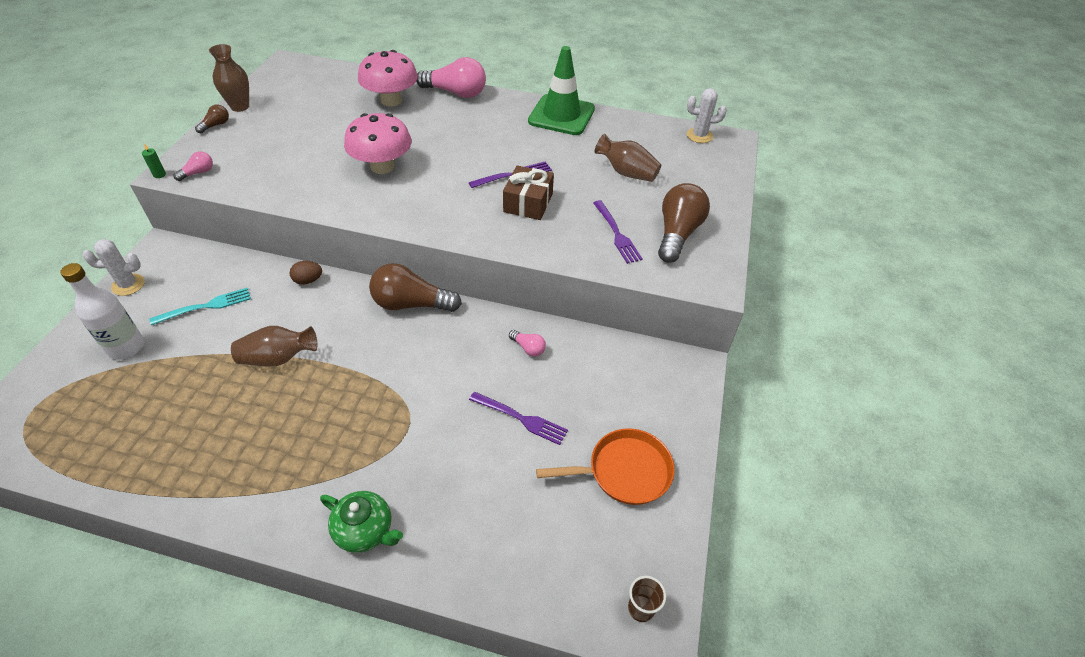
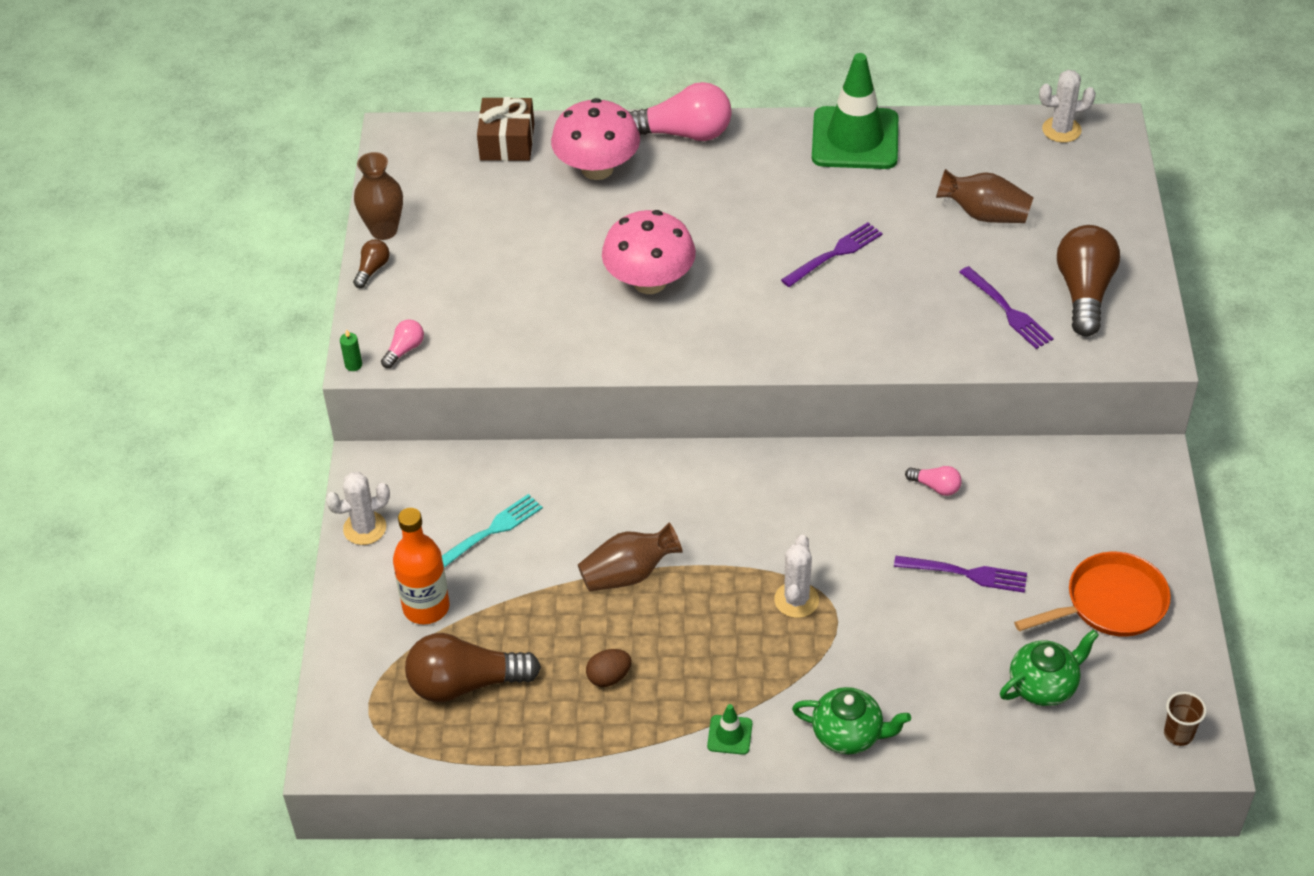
camera: 10 degrees left, 0 degrees up
(126, 347) = (426, 607): white bottle -> orange bottle
(273, 505) = (729, 735): none -> green traffic cone
(308, 280) = (602, 465): brown egg -> brown egg (609, 677)
(385, 407) = (796, 600): none -> white cactus
(411, 304) = (757, 465): brown light bulb -> brown light bulb (465, 683)
(528, 203) = (873, 292): brown gift -> brown gift (507, 142)
(543, 529) = (1044, 685): none -> green teapot

